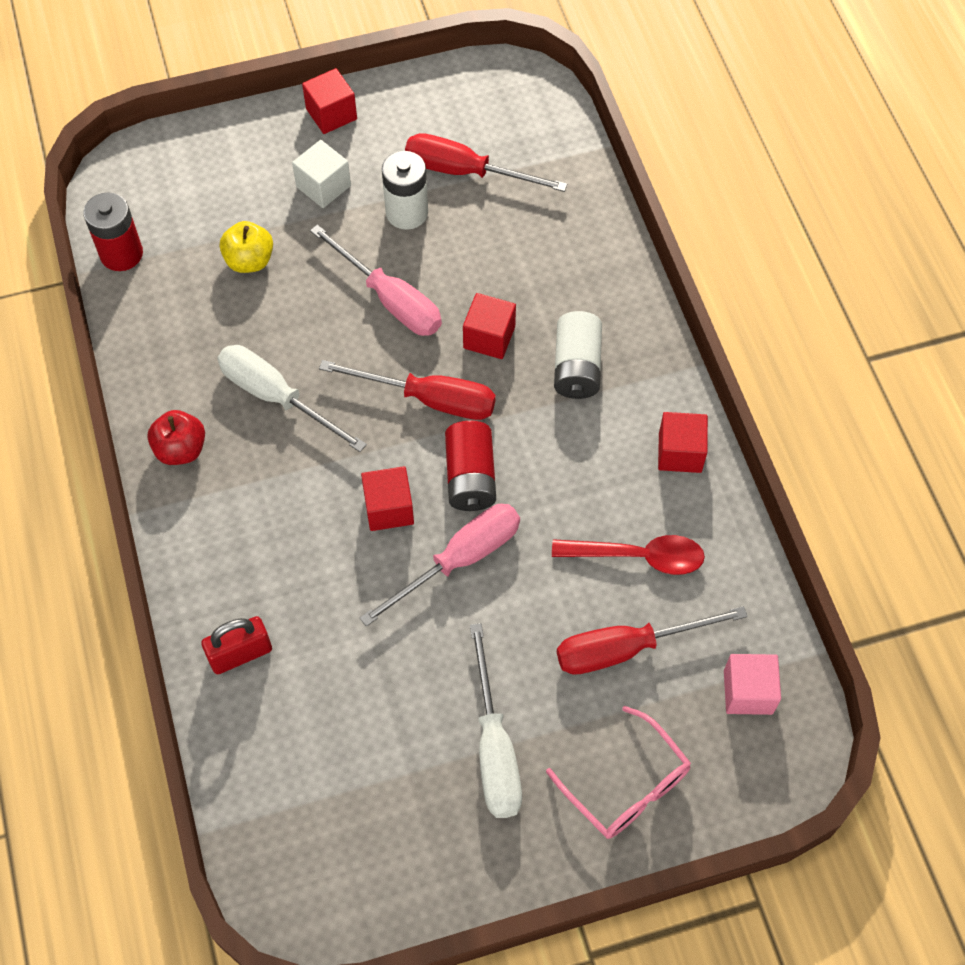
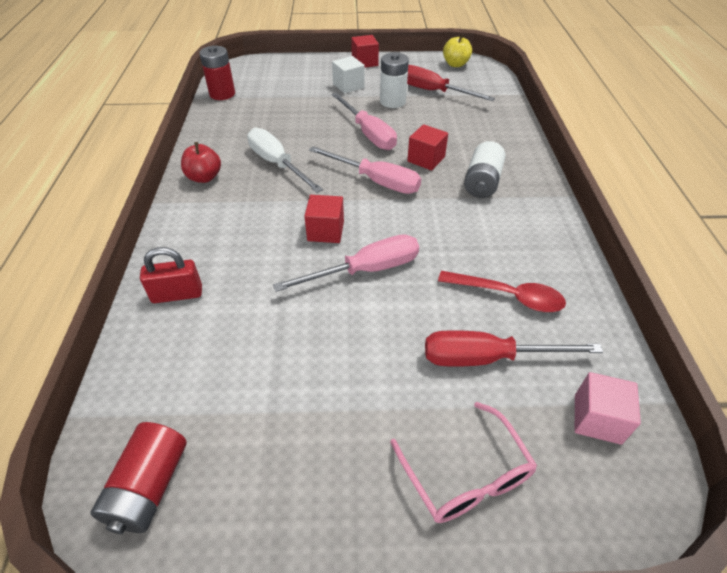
camera: 15 degrees right, 15 degrees down
(249, 260) = (292, 106): yellow apple -> yellow apple (455, 64)
(429, 399) = (376, 181): red screwdriver -> pink screwdriver
(470, 477) = (390, 225): red battery -> red battery (149, 487)
(494, 748) = (349, 409): white screwdriver -> none
(680, 452) = (551, 239): red cube -> none

